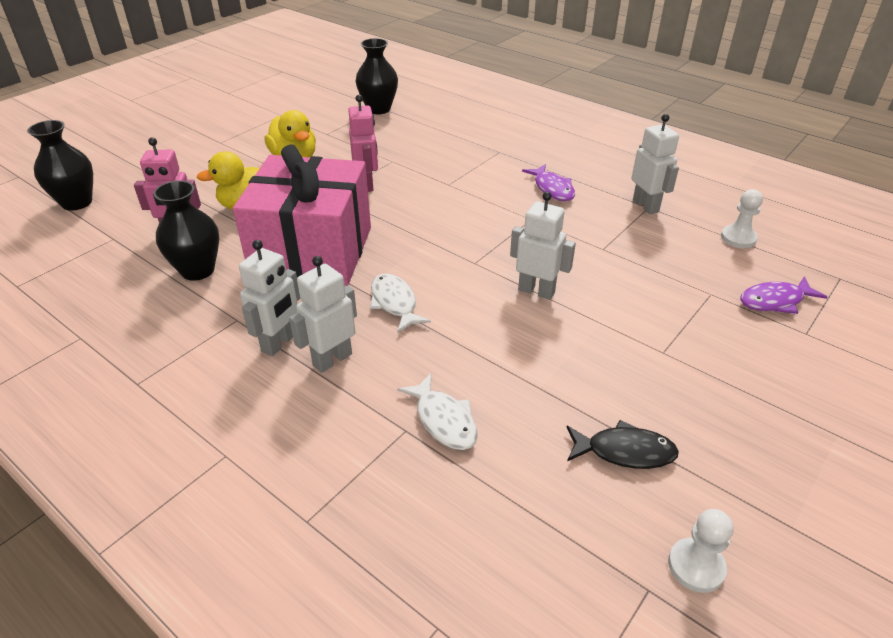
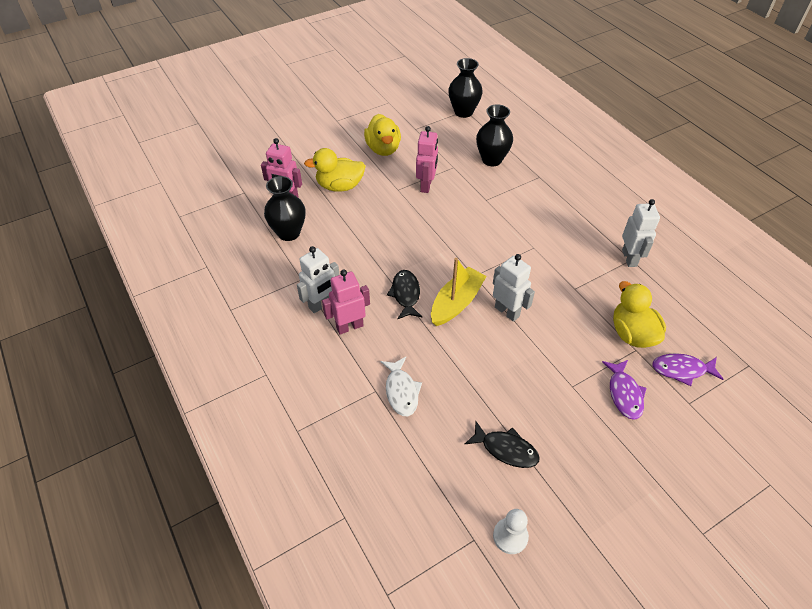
camera: 20 degrees right, 10 degrees up
(77, 202) = (229, 155): black vase -> black vase (491, 160)
(312, 251) = (367, 237): pink gift -> none
(332, 359) = (349, 326): white robot -> pink robot
(394, 303) = (405, 294): white fish -> black fish
(467, 297) = (456, 303): none -> yellow boat
(552, 189) = (563, 223): purple fish -> purple fish (624, 394)
(696, 278) = (632, 334): none -> yellow duck
(738, 238) = (687, 307): white pawn -> none

